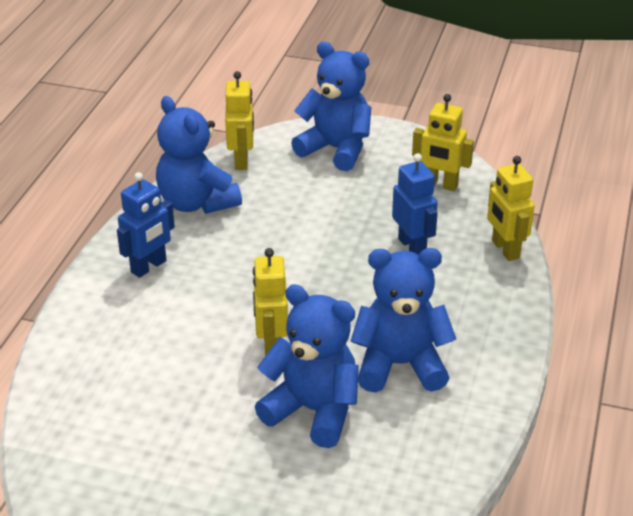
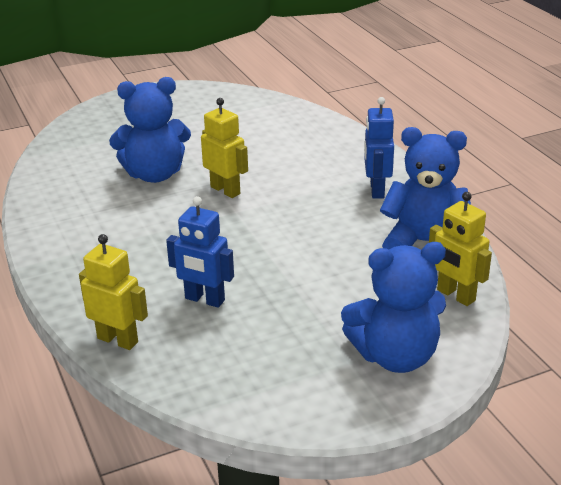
camera: 140 degrees right, 5 degrees down
(400, 365) = (124, 219): blue teddy bear -> none
(440, 185) = (246, 374): yellow robot -> none

